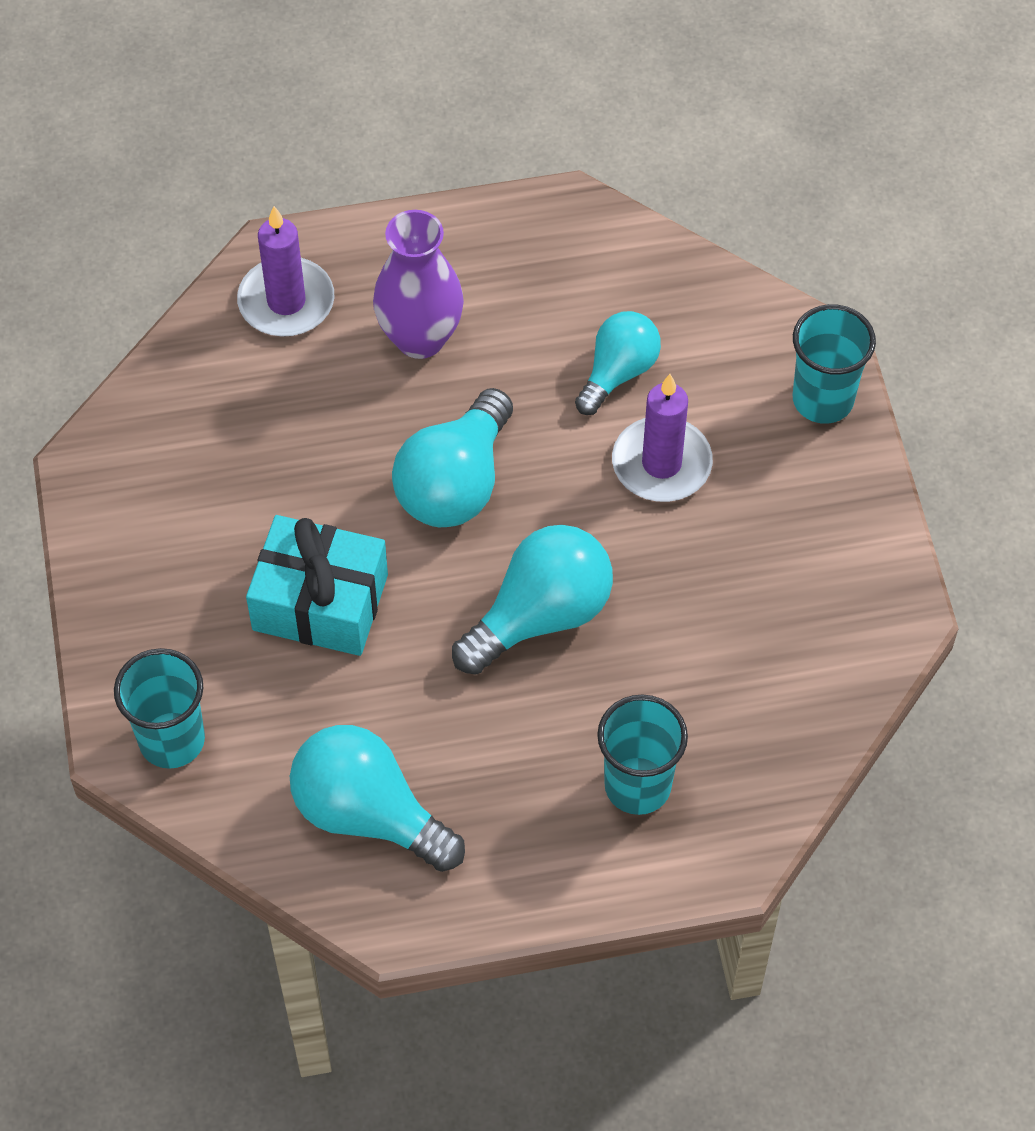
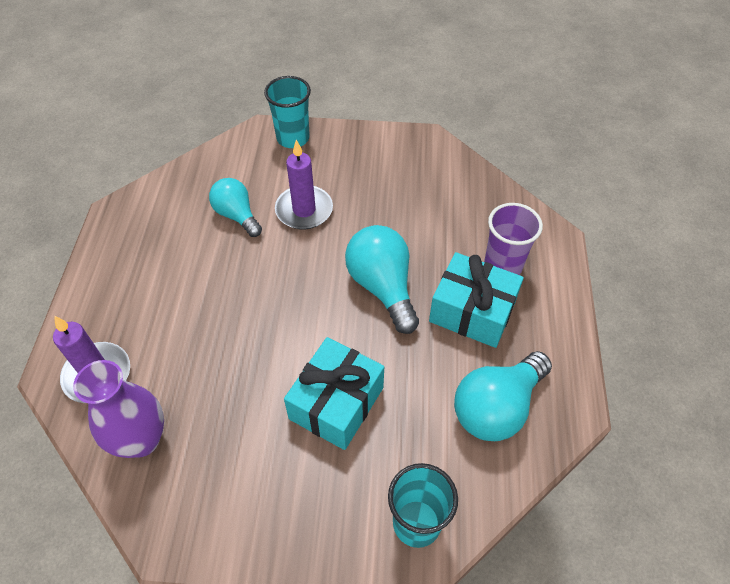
camera: 75 degrees left, 5 degrees down
(420, 338) = (165, 305): purple vase -> purple vase (141, 440)
(455, 483) = (277, 309): turquoise light bulb -> none
(531, 753) = (472, 311): none -> turquoise gift
(637, 786) = (502, 266): turquoise cup -> purple cup

